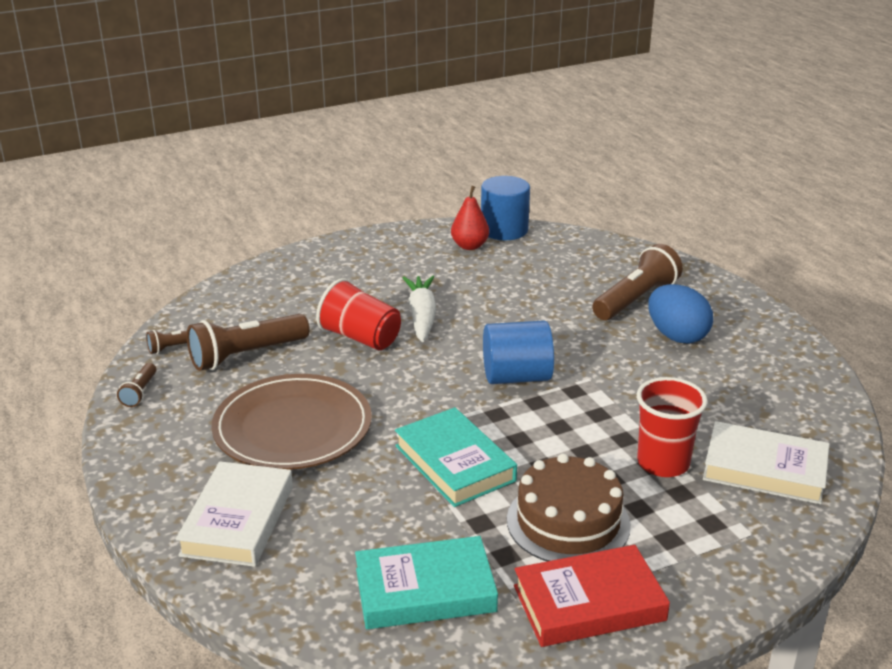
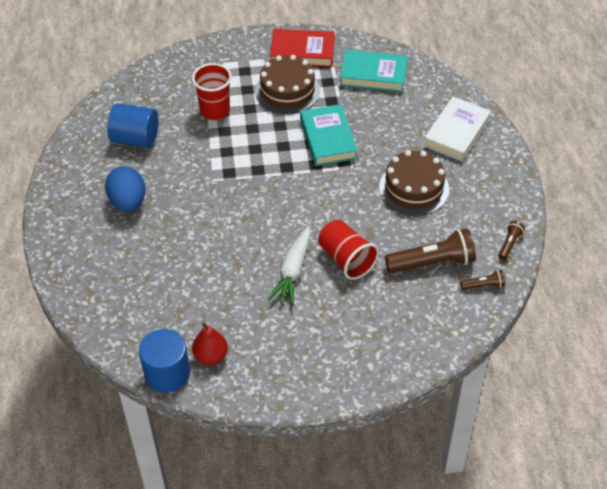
camera: 160 degrees left, 20 degrees up
(292, 427) = (414, 188): brown plate -> brown cake
(516, 377) = (257, 193): blue cylinder -> blue cylinder (135, 139)
(636, 300) = (126, 246): brown flashlight -> none
(764, 469) = (165, 94): white book -> none

